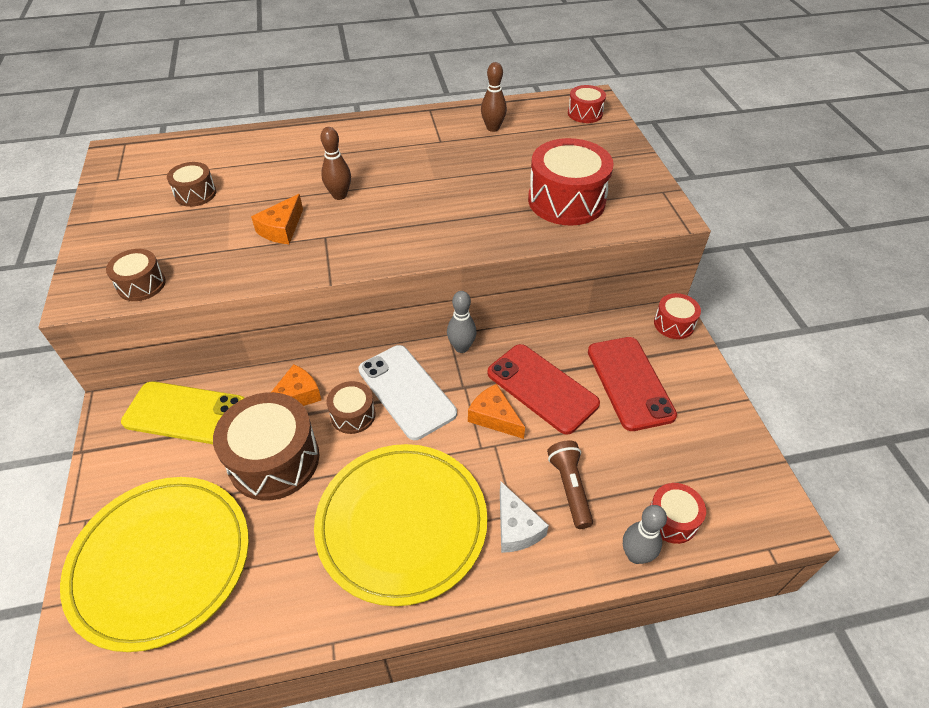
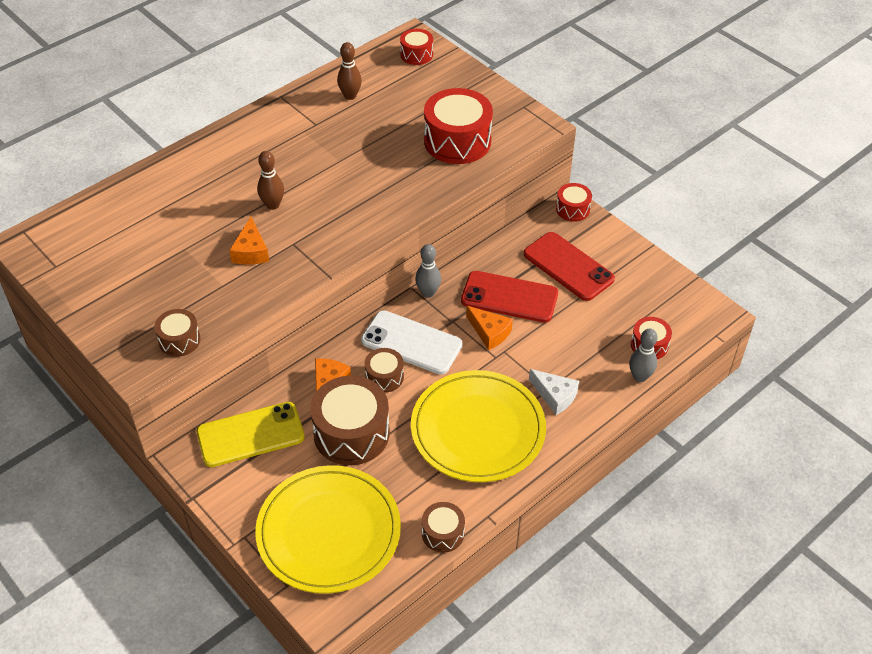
camera: 30 degrees left, 0 degrees up
(195, 194) = (144, 251): brown drum -> brown drum (443, 533)
(494, 417) = (489, 332): orange cheese -> orange cheese turned 150 degrees counterclockwise
(570, 488) = (573, 355): brown flashlight -> none

